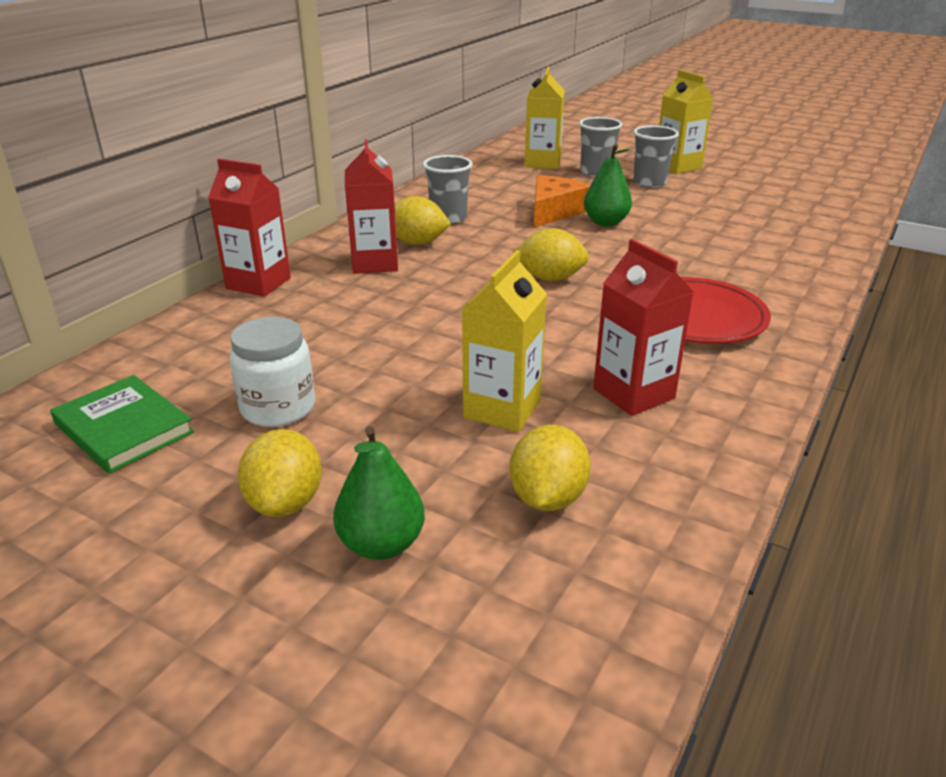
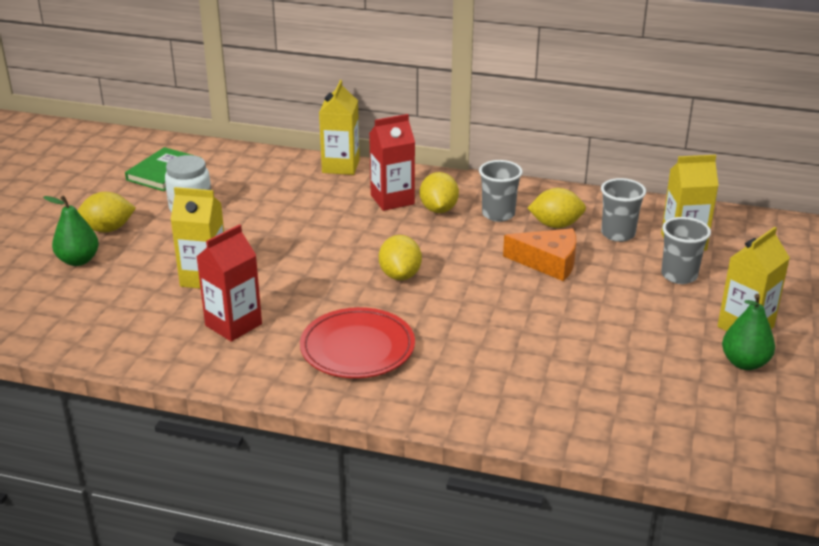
camera: 75 degrees right, 0 degrees up
(258, 283) = (341, 166): red carton -> yellow carton
(547, 498) = (118, 303): yellow lemon -> yellow lemon (556, 225)
(605, 222) = (538, 292): green pear -> green pear (744, 363)
(649, 183) = (672, 310): grey cup -> grey cup (618, 234)

